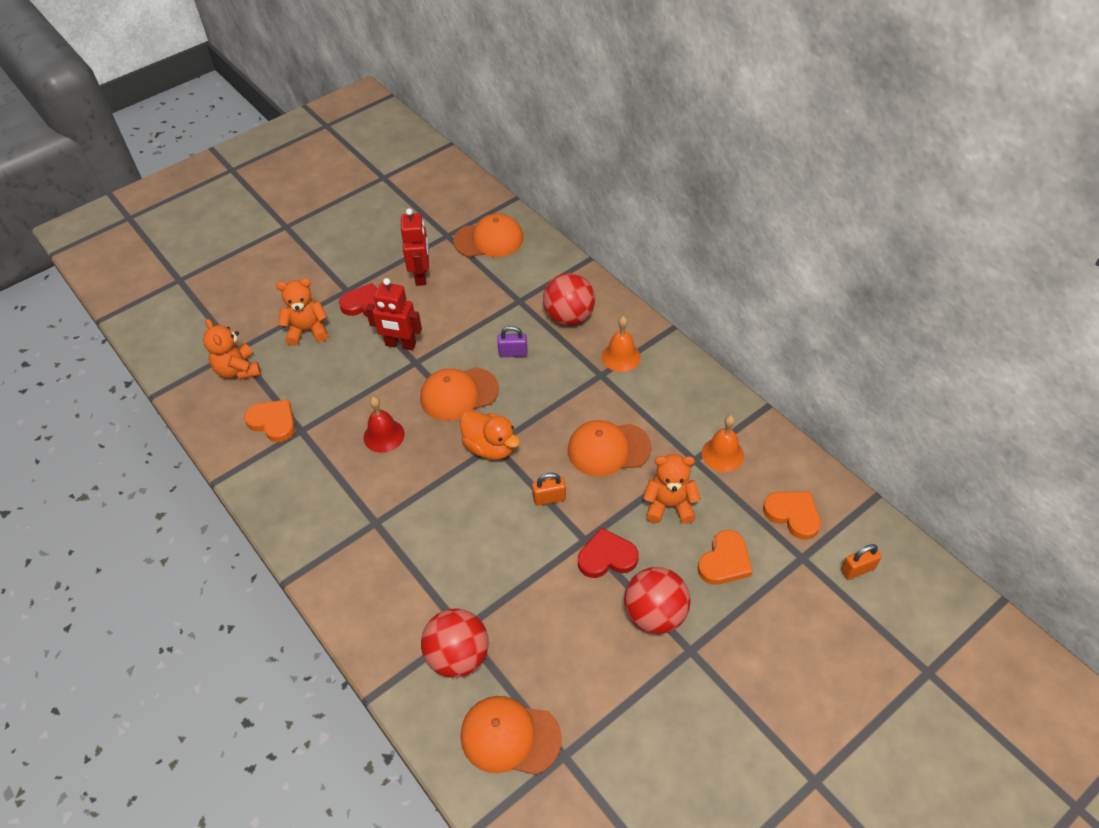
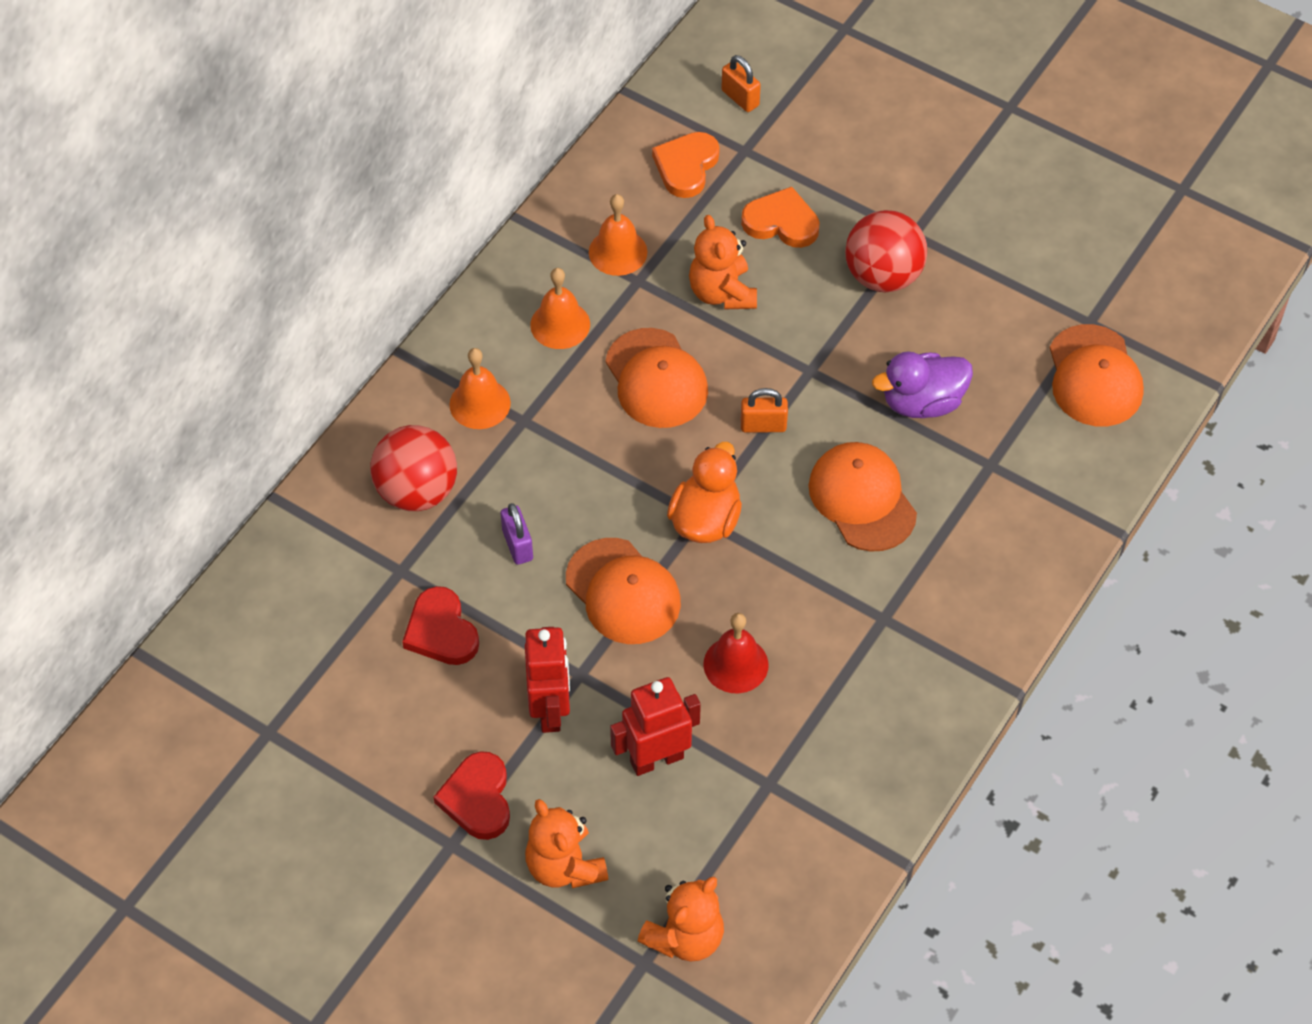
camera: 110 degrees left, 5 degrees up
(273, 422) = (768, 831): orange heart -> none
(421, 275) = (383, 737): red robot -> red robot (656, 759)
(458, 656) = (1025, 457): red ball -> none
(489, 240) = (264, 661): orange cap -> orange cap (862, 499)
(532, 602) = (922, 402): none -> purple duck
(549, 498) = (763, 425): orange padlock -> orange padlock turned 60 degrees counterclockwise
(607, 557) = (825, 341): red heart -> red heart (441, 631)
(669, 409) = (560, 324): none -> orange bell

